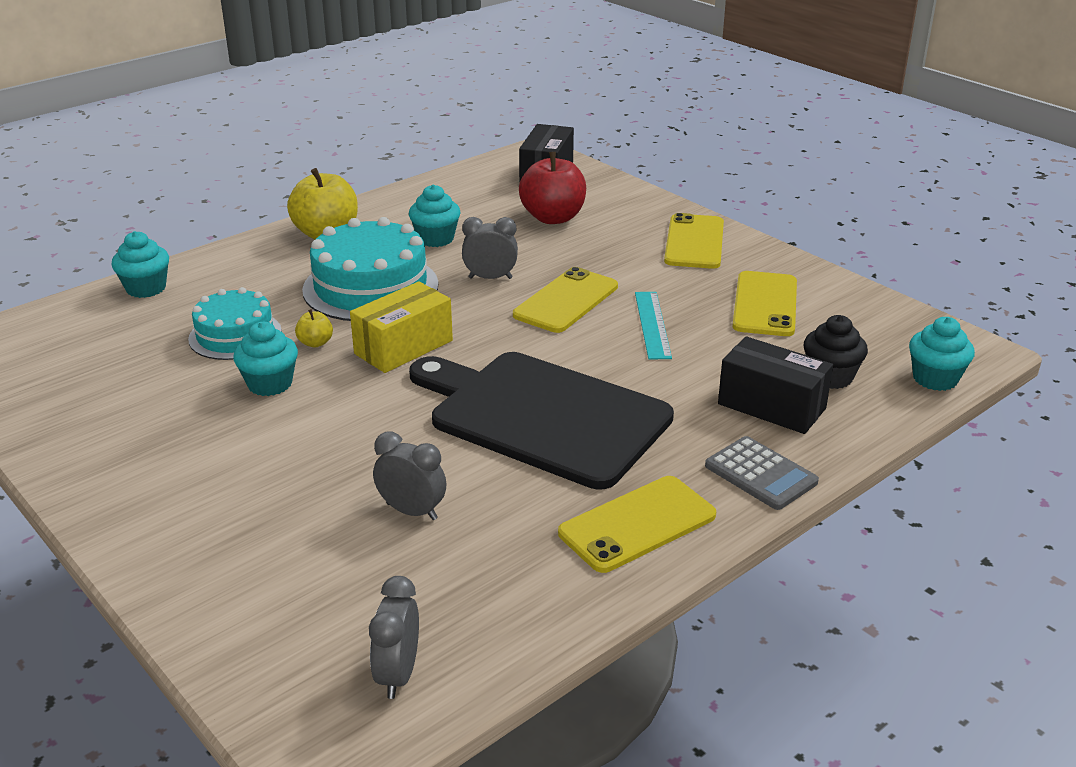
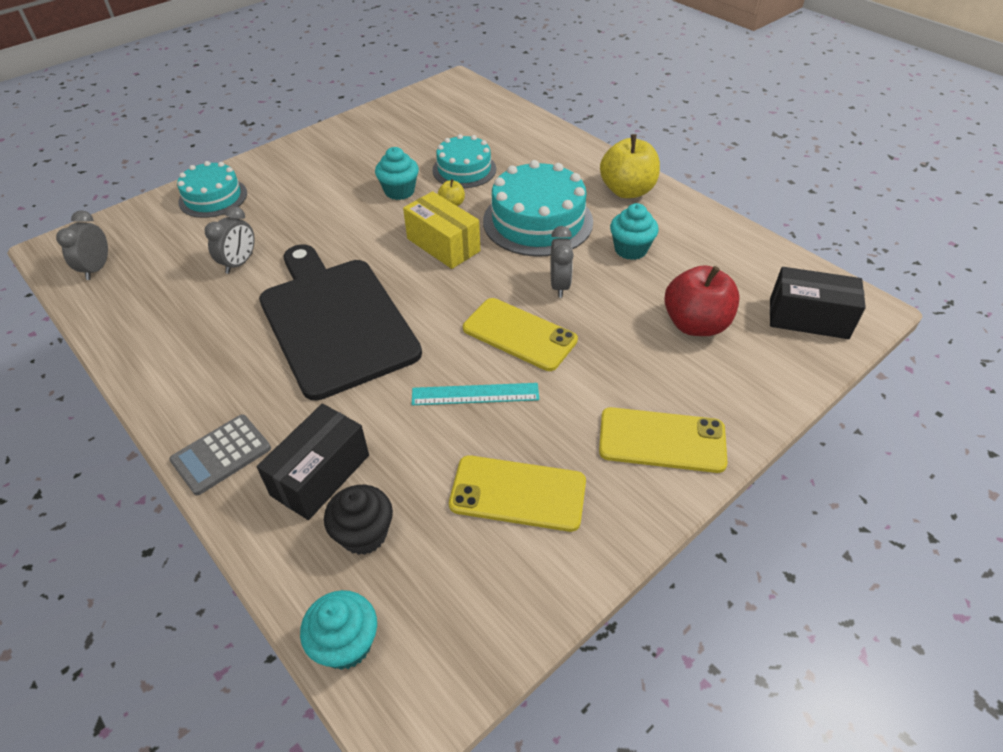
camera: 90 degrees right, 15 degrees up
(146, 288) = (528, 126): turquoise cupcake -> none
(217, 569) = (213, 197): none -> turquoise cake
(398, 674) = (97, 268): grey clock -> grey clock turned 90 degrees counterclockwise
(542, 416) = (335, 321): black cutting board -> black cutting board turned 60 degrees counterclockwise
(637, 524) = (186, 372): yellow phone -> none

